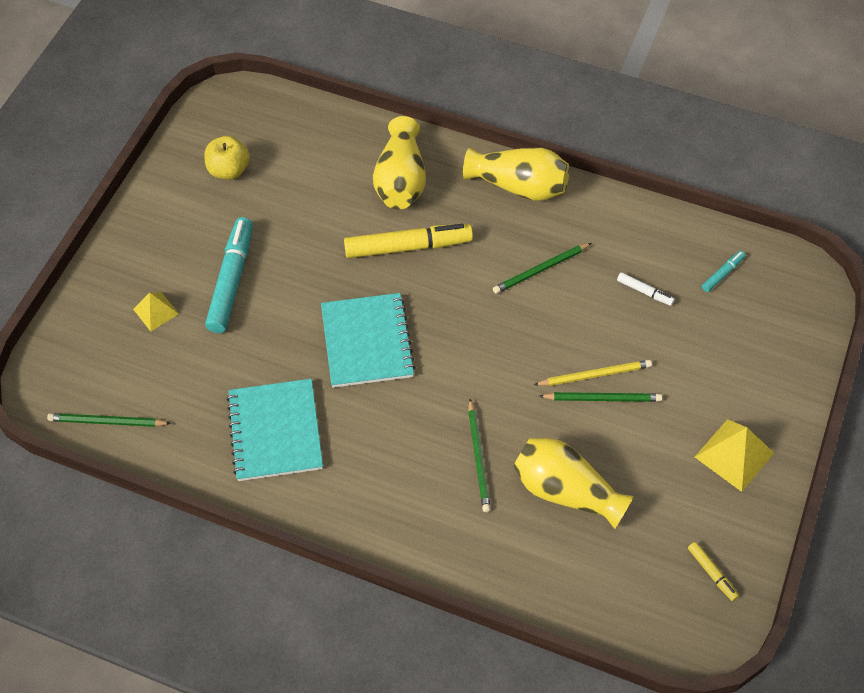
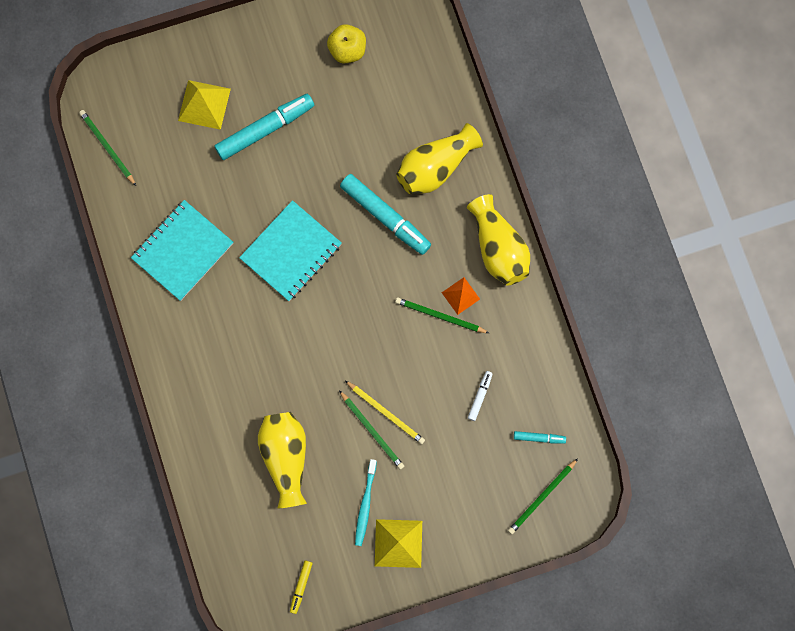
camera: 50 degrees right, 20 degrees up
(156, 311) = (204, 104): yellow pyramid -> yellow pyramid, size x1.61
(407, 247) = (385, 216): yellow marker -> turquoise marker
(478, 458) = (265, 387): green pencil -> green pencil (542, 497)
(536, 242) = (460, 295): none -> orange pyramid
(644, 291) = (479, 396): white marker -> white marker turned 150 degrees counterclockwise
(672, 456) = (365, 505): none -> turquoise toothbrush

